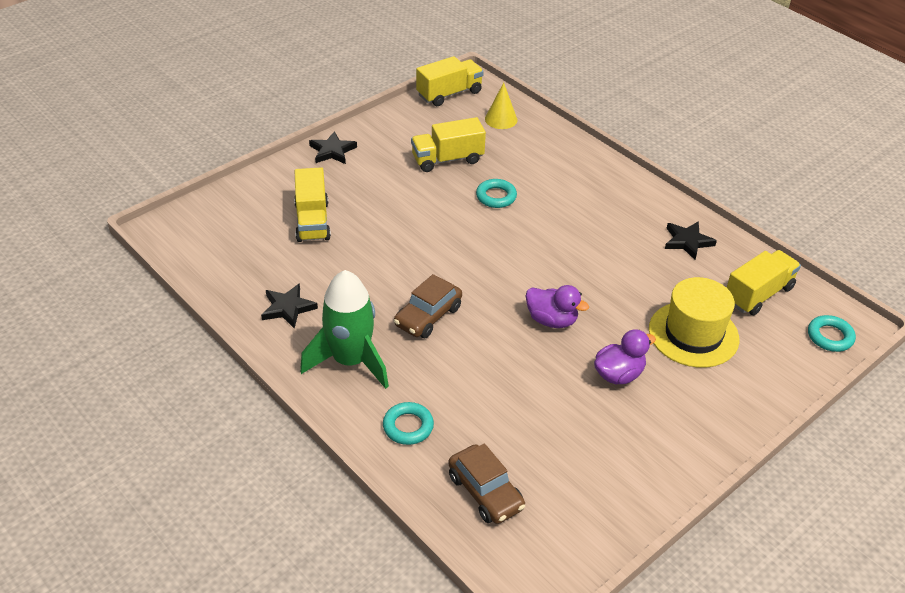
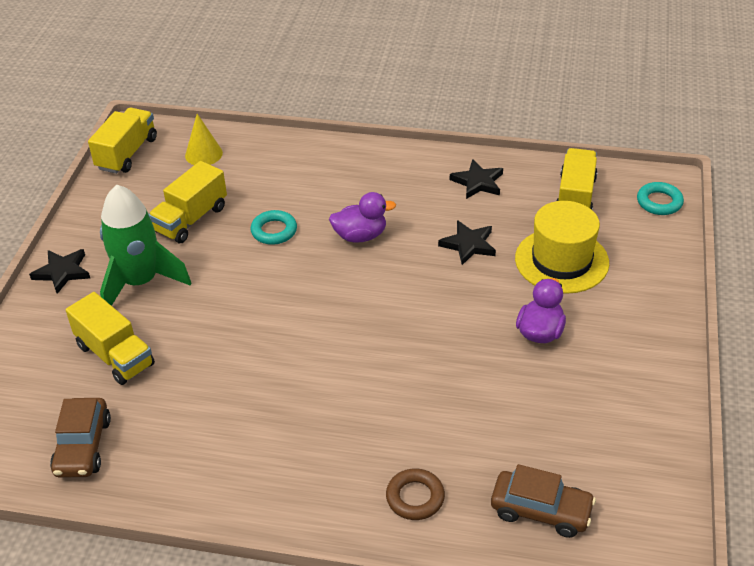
camera: 35 degrees left, 0 degrees up
(288, 308) = (180, 458): black star -> black star (468, 245)
(350, 361) = (298, 471): green rocket -> green rocket (140, 282)
(408, 426) = (415, 497): turquoise ring -> brown ring
(428, 316) = (326, 381): brown car -> brown car (83, 446)
(551, 320) = (438, 318): purple duck -> purple duck (360, 236)

